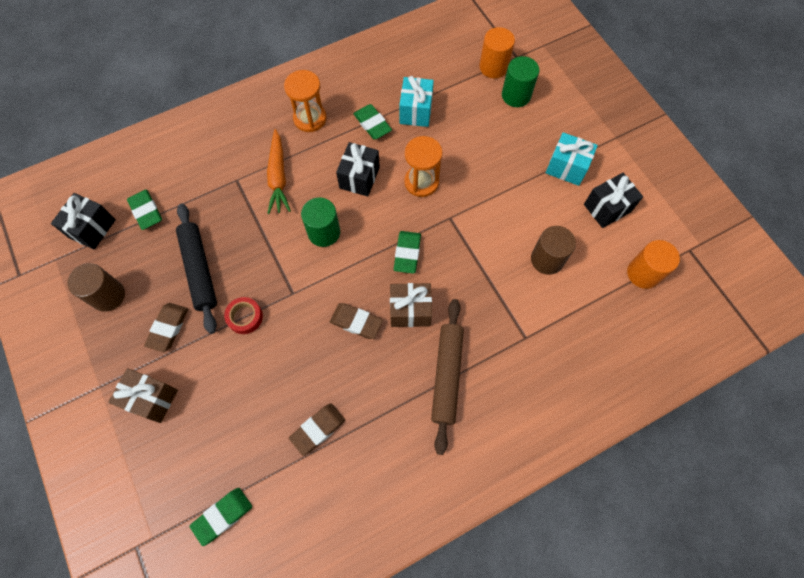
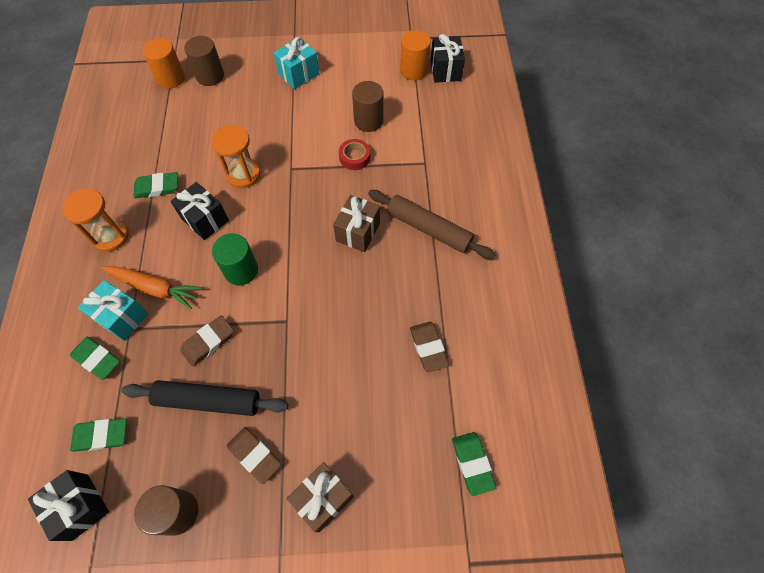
camera: 65 degrees left, 5 degrees down
(245, 317) = (286, 373): red tape -> red tape (354, 157)
(356, 322) = (345, 278): brown eraser -> brown eraser (208, 342)
(407, 253) = (304, 213): green eraser -> green eraser (97, 359)
(416, 111) = (170, 150): turquoise gift -> turquoise gift (122, 317)
(516, 95) = (210, 76): green cylinder -> brown cylinder
(607, 208) = (349, 66): black gift -> black gift (445, 70)

